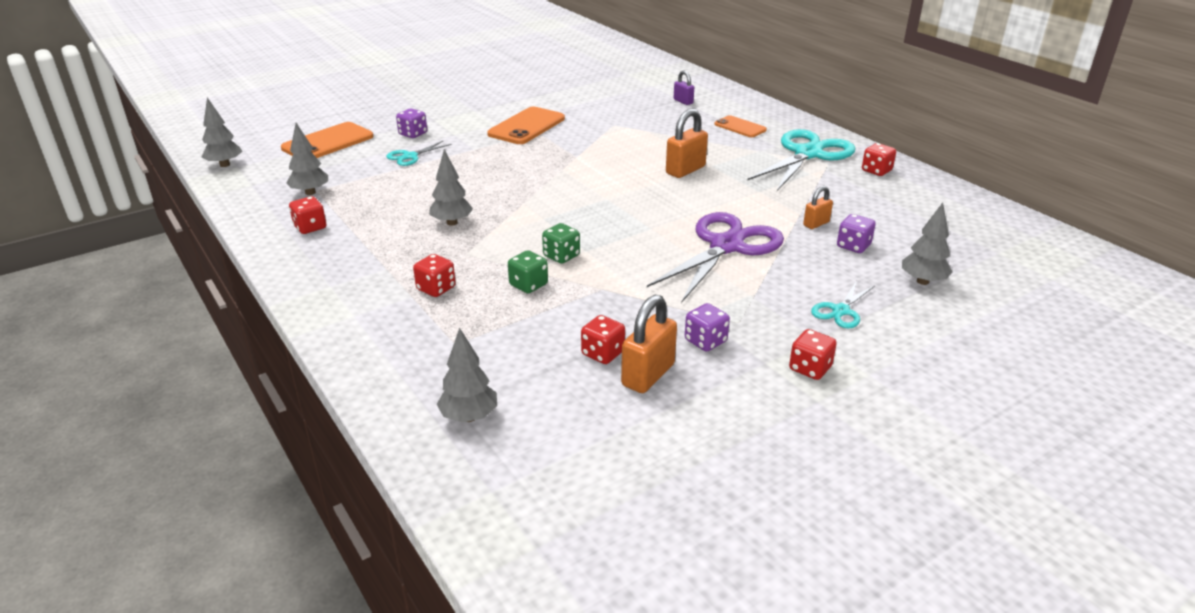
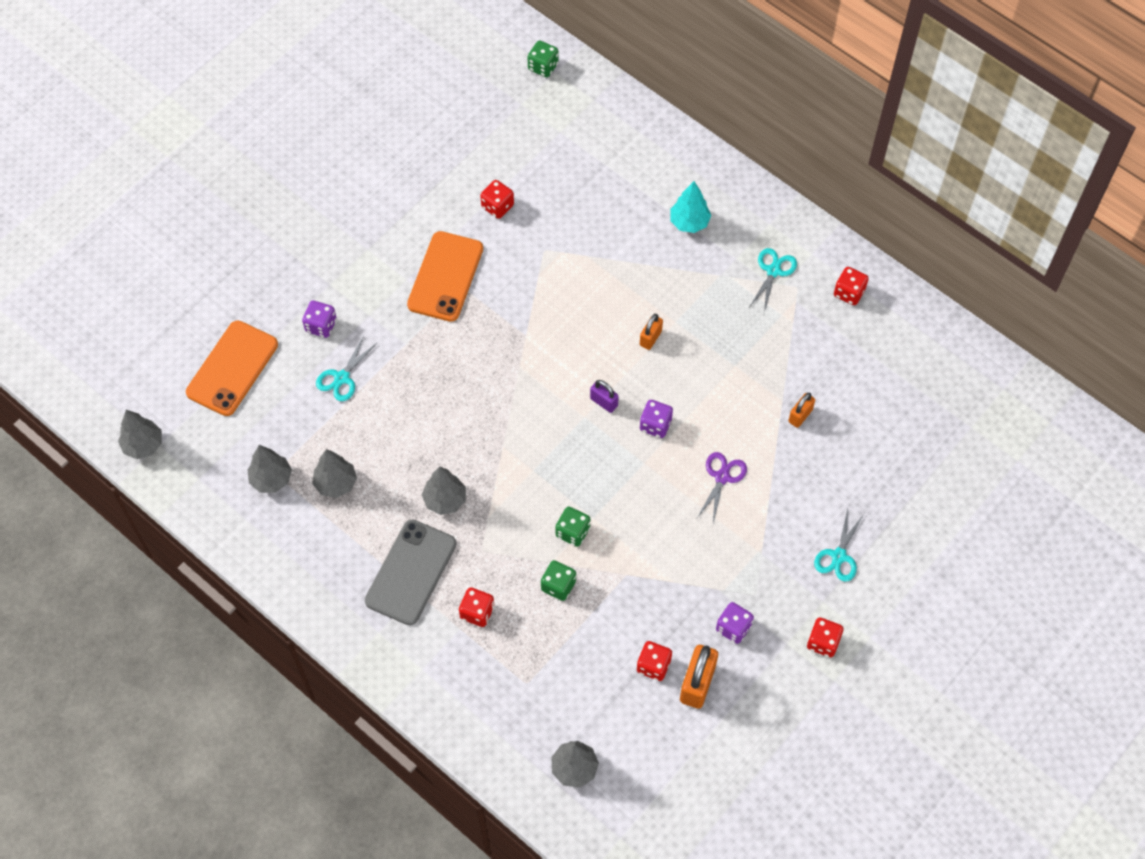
camera: 15 degrees left, 30 degrees up
(310, 227) = (307, 543): red dice -> red dice (497, 206)
(390, 256) = (410, 572): none -> grey phone
(651, 64) = (543, 66): none -> green dice
(683, 101) = (609, 169): purple padlock -> purple padlock (604, 402)
(685, 170) = (650, 338): orange padlock -> orange padlock, size x0.58
(726, 246) = (722, 477): purple scissors -> purple scissors, size x0.47
(740, 127) = (689, 222): orange phone -> turquoise tree
(807, 154) = (773, 271): turquoise scissors -> turquoise scissors, size x0.47
(853, 246) = (839, 448): purple dice -> purple dice (655, 425)
(922, 281) = (905, 492): grey tree -> grey tree (336, 483)

